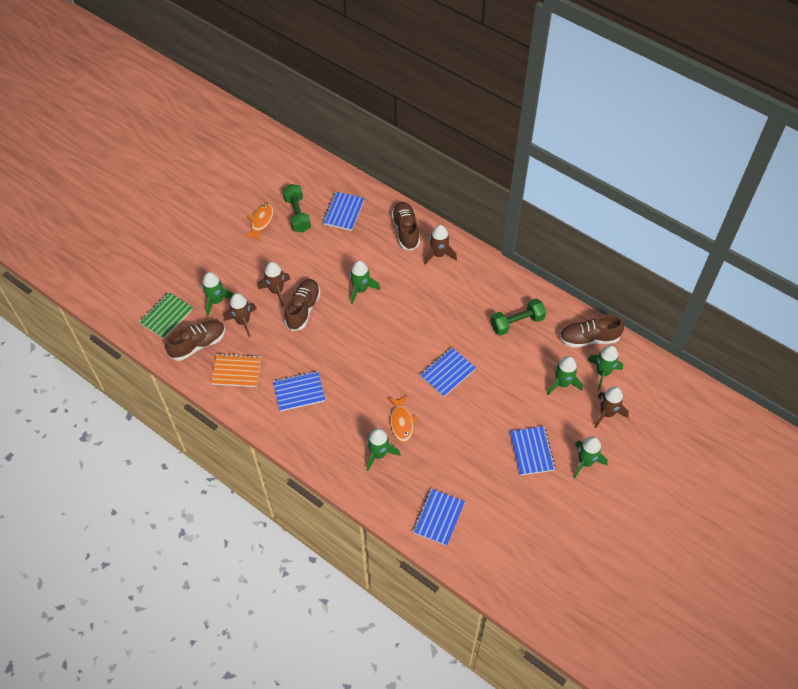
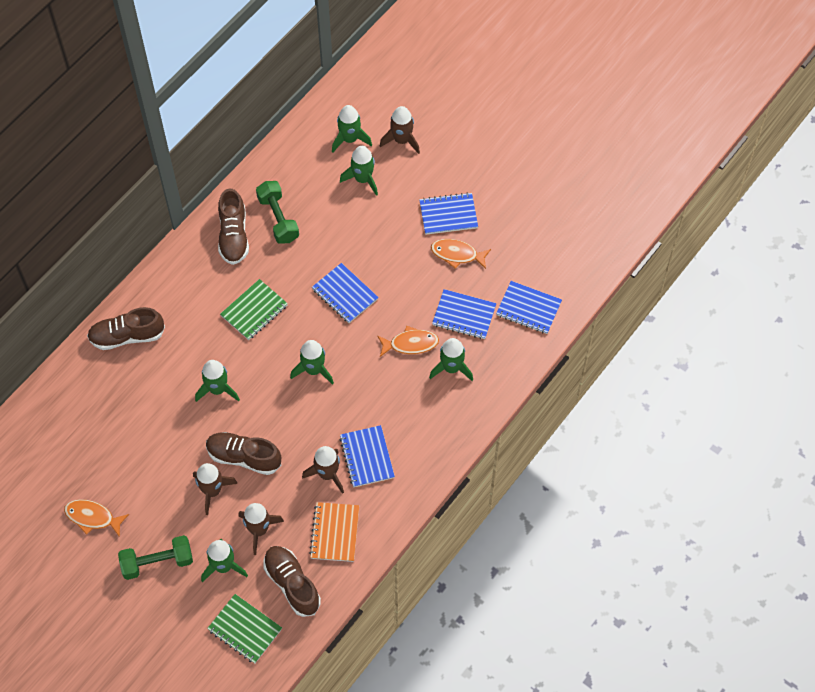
camera: 90 degrees left, 5 degrees up
(297, 214) = (85, 470): green dumbbell -> green dumbbell (157, 562)
(343, 212) = (87, 412): blue notebook -> blue notebook (464, 315)
(430, 310) = (254, 311): none -> green notebook
(439, 254) = (169, 299): brown rocket -> brown rocket (327, 474)
(491, 459) = (457, 254): none -> orange fish
(585, 462) = (461, 166): green rocket -> green rocket (313, 370)
(589, 338) = (304, 148): brown shoe -> brown shoe (233, 236)

